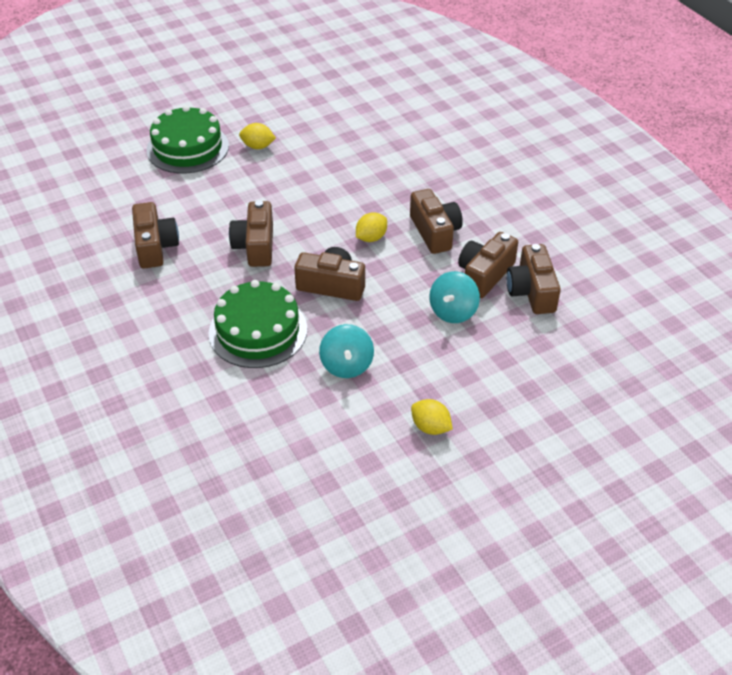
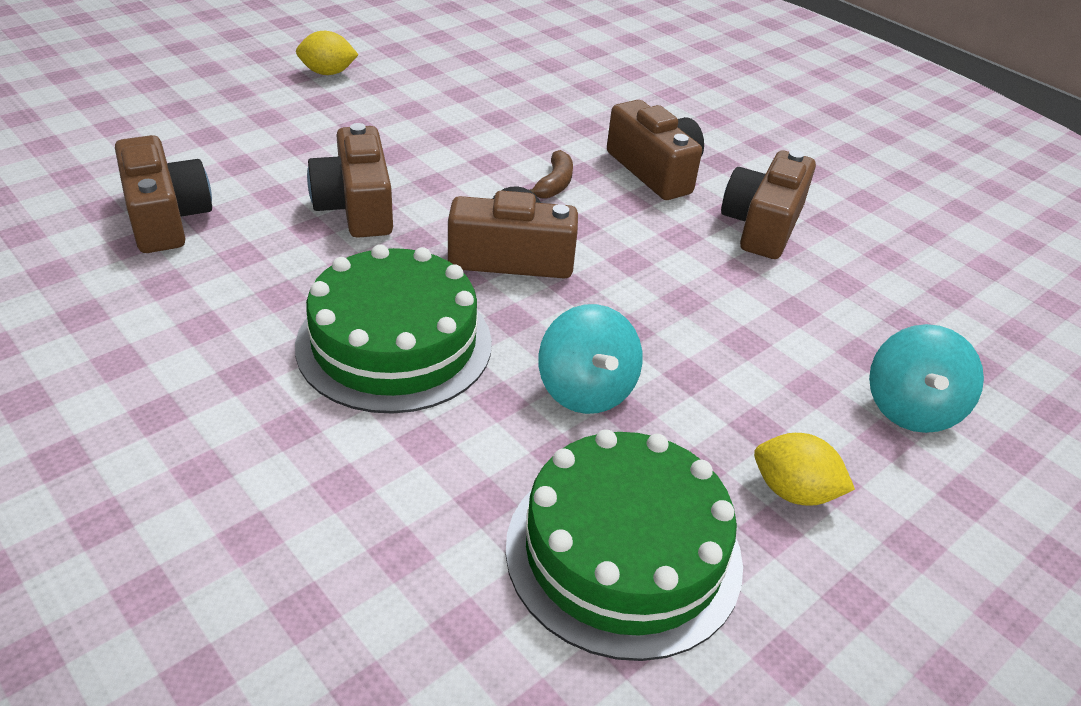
camera: 15 degrees left, 5 degrees down
(187, 148) = (208, 78): green cake -> green cake (623, 552)
(371, 238) = (554, 184): yellow lemon -> brown banana
(453, 312) = (738, 283): turquoise spinning top -> turquoise spinning top (911, 409)
(531, 291) = (849, 244): brown camera -> none

